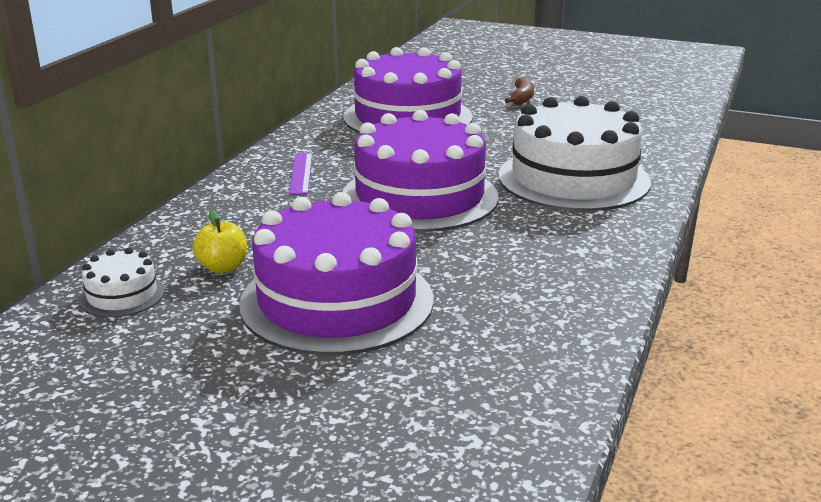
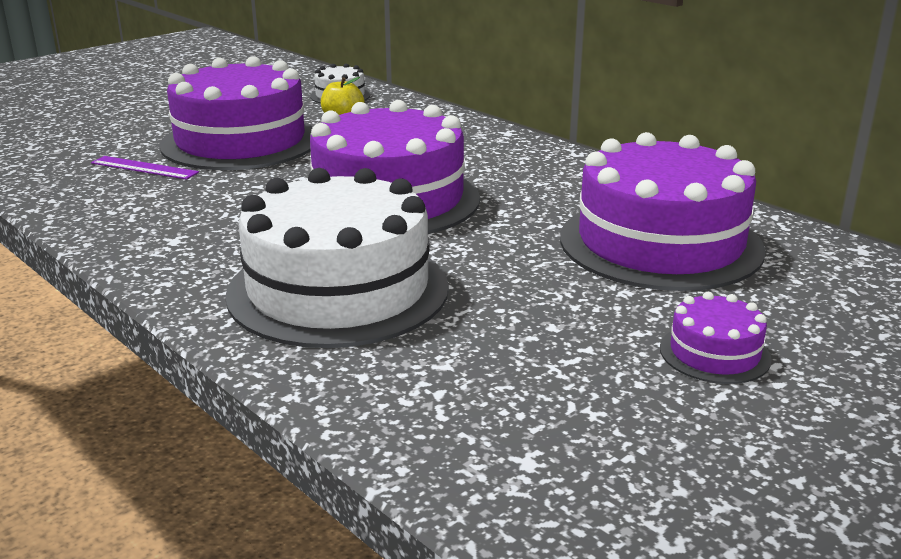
camera: 115 degrees right, 0 degrees up
(301, 173) = (508, 163): purple ruler -> purple ruler (144, 168)
(522, 98) = (714, 353): brown banana -> purple cake

